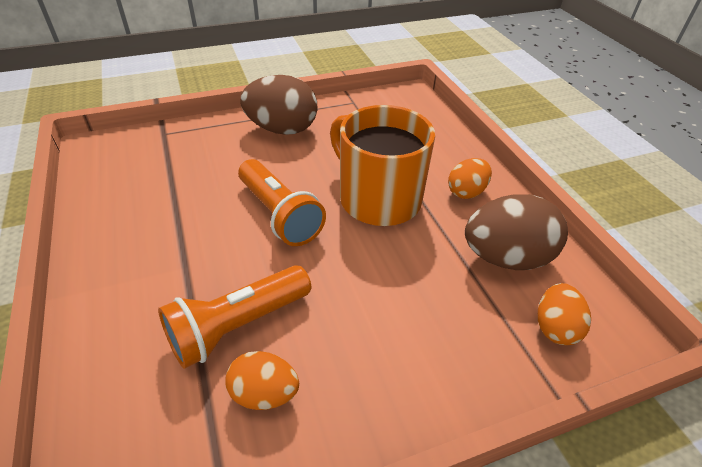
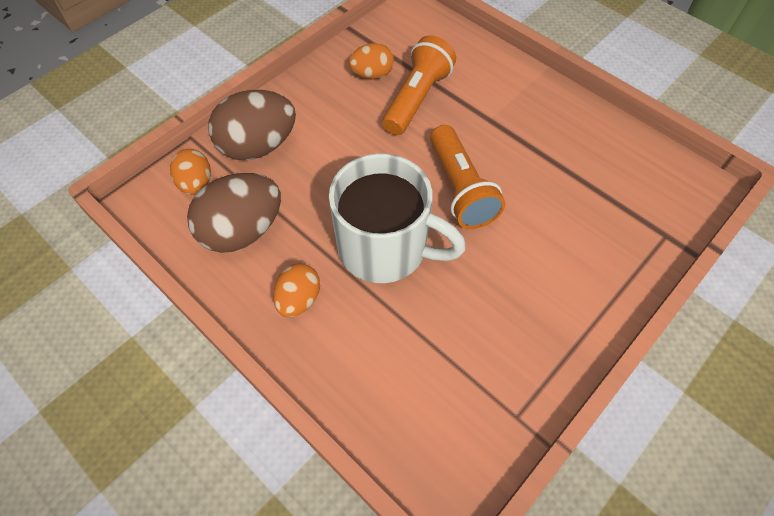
camera: 155 degrees right, 15 degrees up
(279, 215) = (460, 189): orange flashlight -> orange flashlight turned 135 degrees counterclockwise
(282, 129) = (556, 305): brown egg -> brown egg (258, 146)
(378, 198) = (385, 248): orange mug -> white mug

